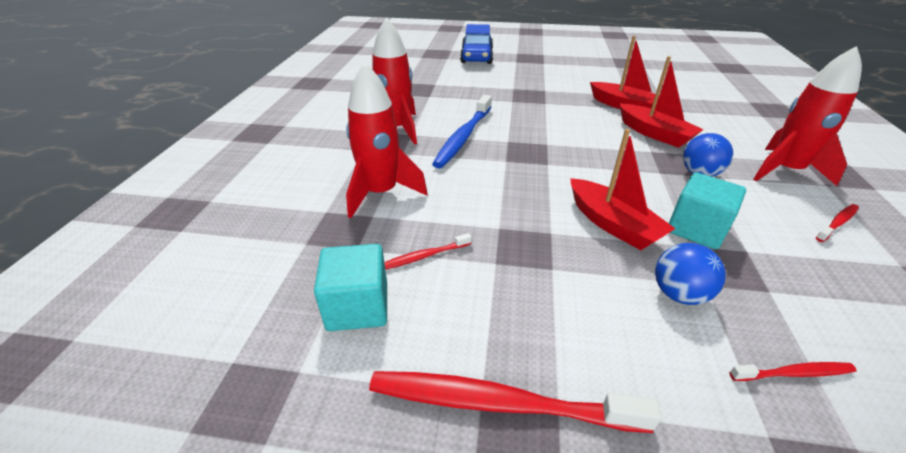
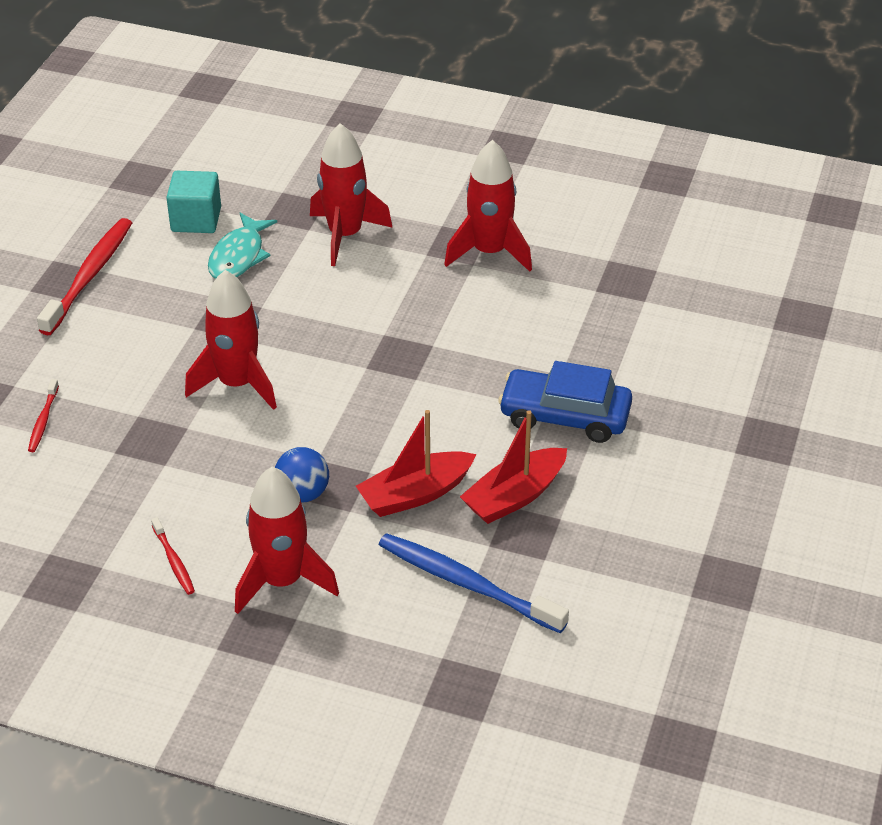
camera: 100 degrees right, 5 degrees up
(424, 256) = (239, 256): red toothbrush -> turquoise fish
(463, 137) = (453, 307): blue toothbrush -> blue toothbrush (467, 583)
(476, 56) = (778, 367): blue car -> blue car (565, 416)
(612, 224) = (237, 384): red boat -> red rocket
(678, 294) = (135, 393): blue ball -> none
(696, 229) = (207, 442): turquoise cube -> none

